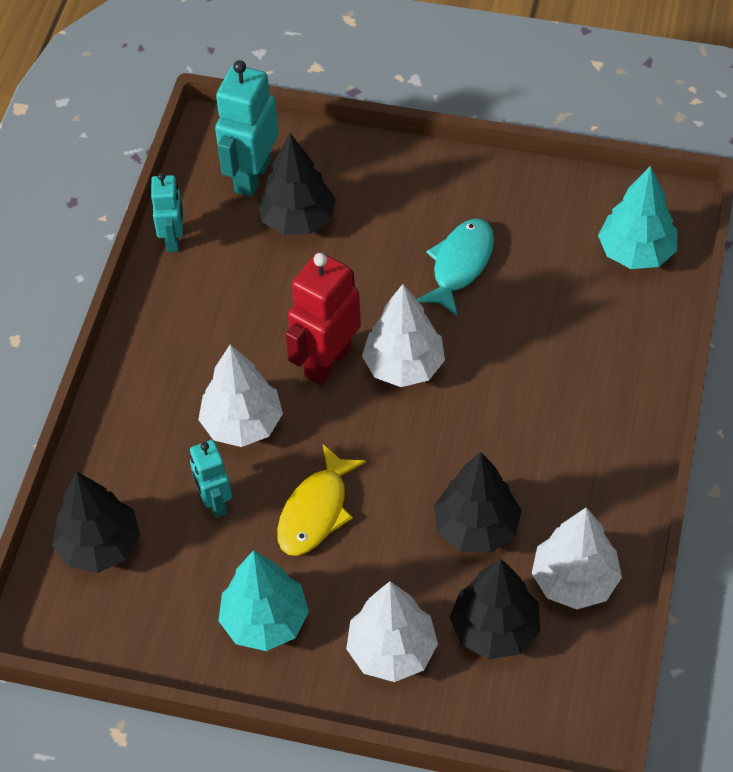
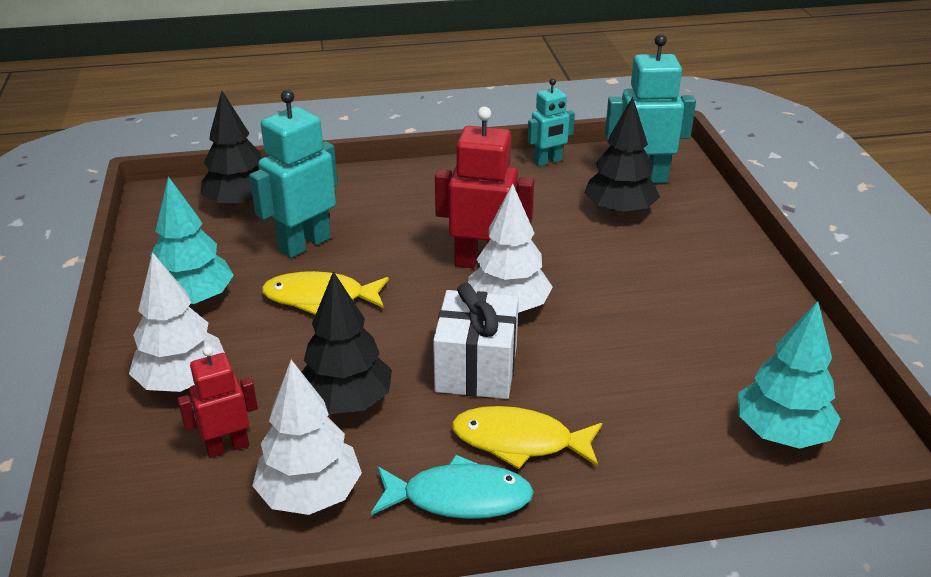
camera: 65 degrees right, 20 degrees down
(214, 502) = (304, 244): turquoise robot -> turquoise robot, size x1.65
(242, 424) = (390, 237): white tree -> none
(460, 265) = (652, 311): turquoise fish -> turquoise fish (459, 497)
(477, 419) = (476, 369): none -> white gift
(494, 629) = (227, 446): black tree -> red robot
(575, 421) = (519, 441): none -> yellow fish

